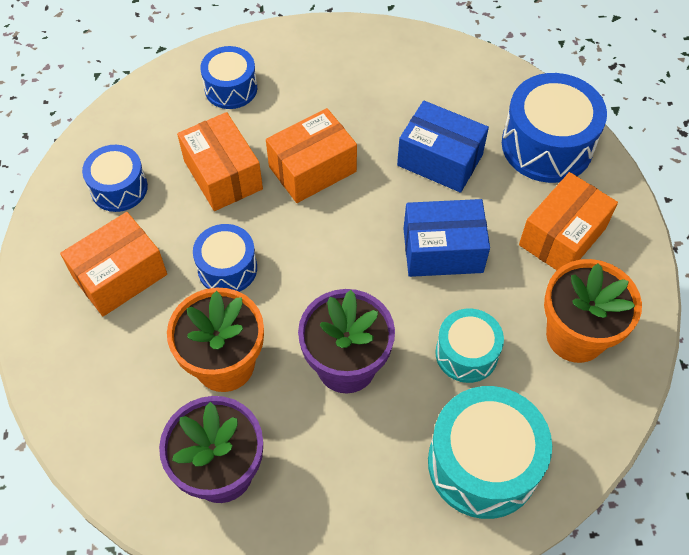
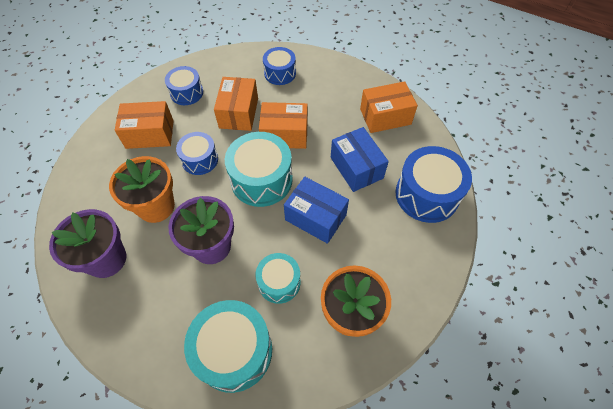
camera: 35 degrees right, 0 degrees up
(334, 245) = (261, 179): none -> turquoise drum
(562, 236) = (392, 252): orange box -> orange box (385, 116)

